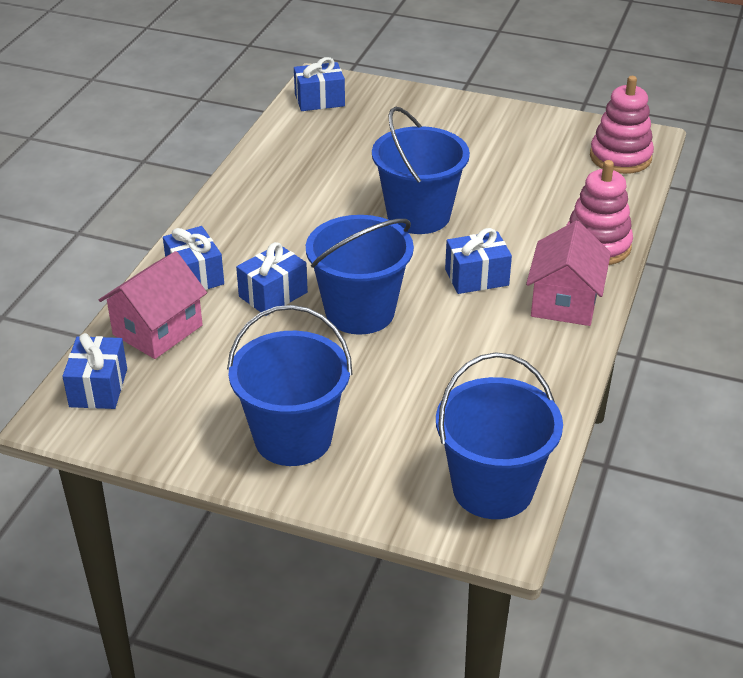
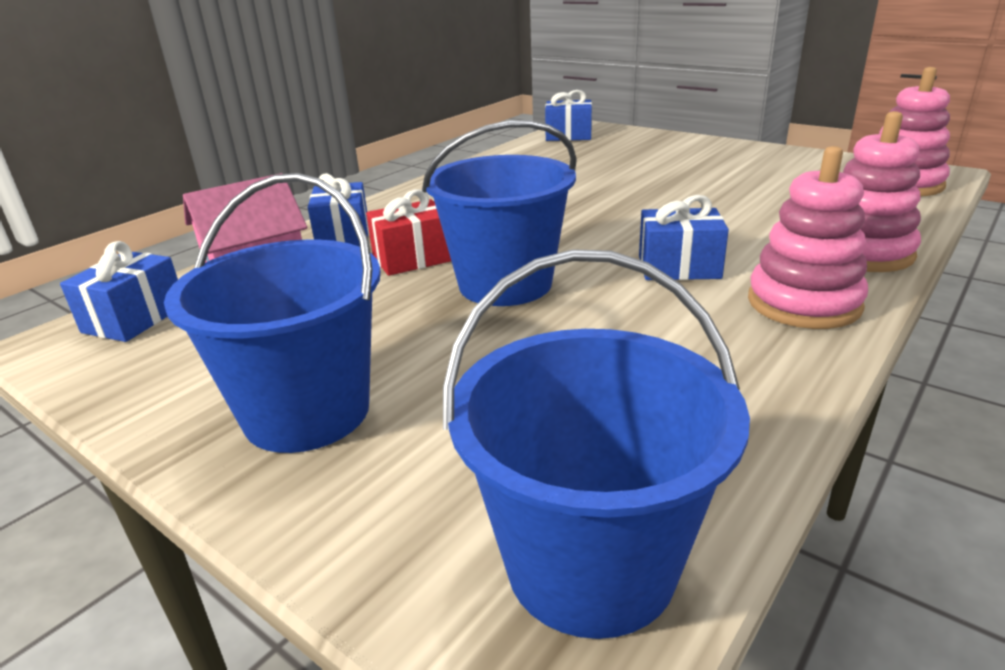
camera: 20 degrees right, 10 degrees down
(273, 294) = (413, 258): blue gift -> red gift
(418, 215) = (628, 211): blue bucket -> none
(564, 301) = (803, 303): pink house -> pink stacking toy

